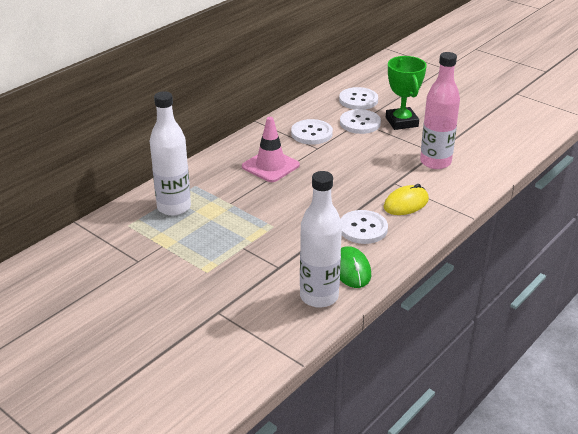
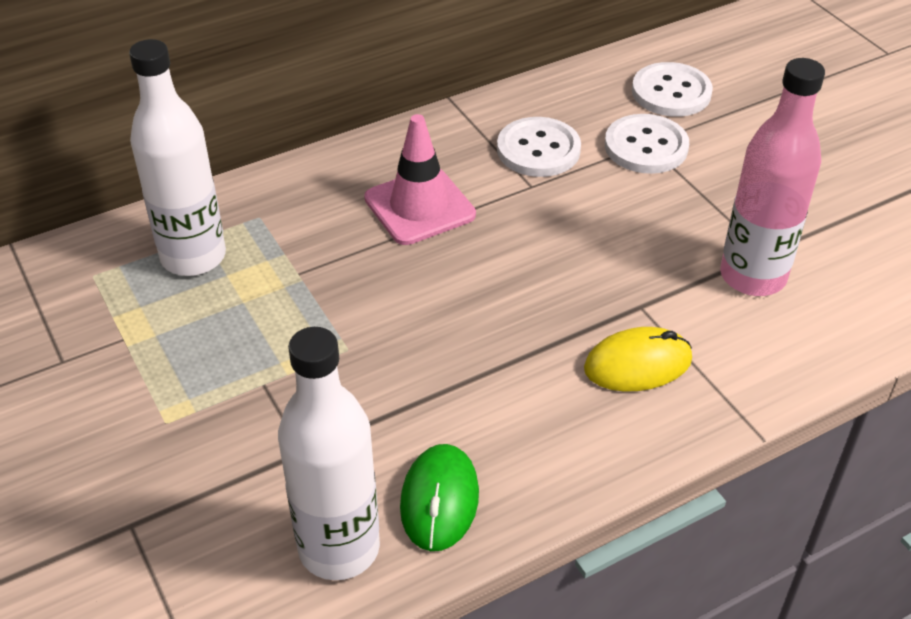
camera: 20 degrees right, 10 degrees up
(363, 228) = (517, 403): white button -> none
(401, 122) = (732, 163): green trophy -> none

